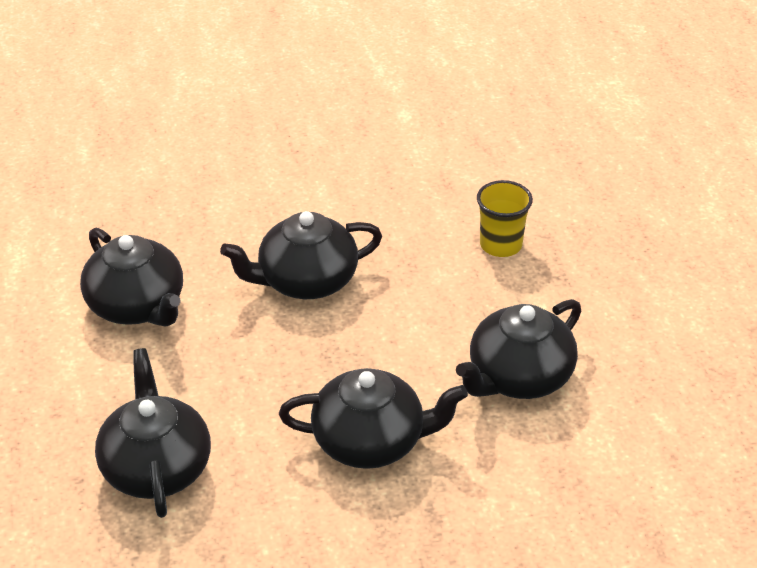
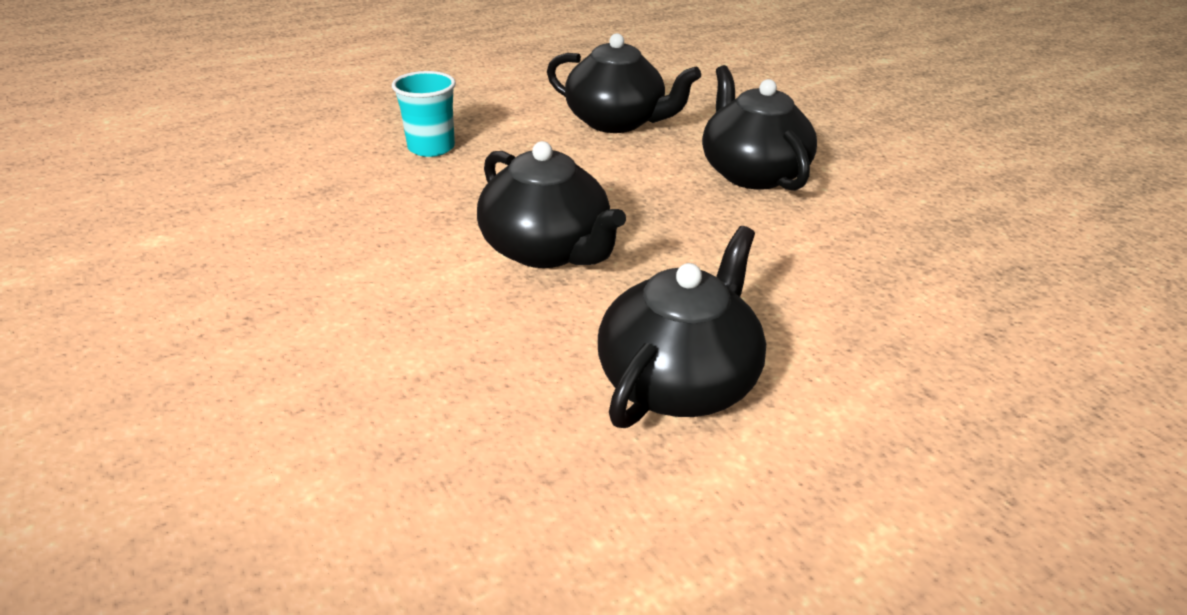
camera: 110 degrees left, 5 degrees down
(156, 467) = (911, 283): black teapot -> none
(501, 245) = (431, 148): yellow cup -> turquoise cup

